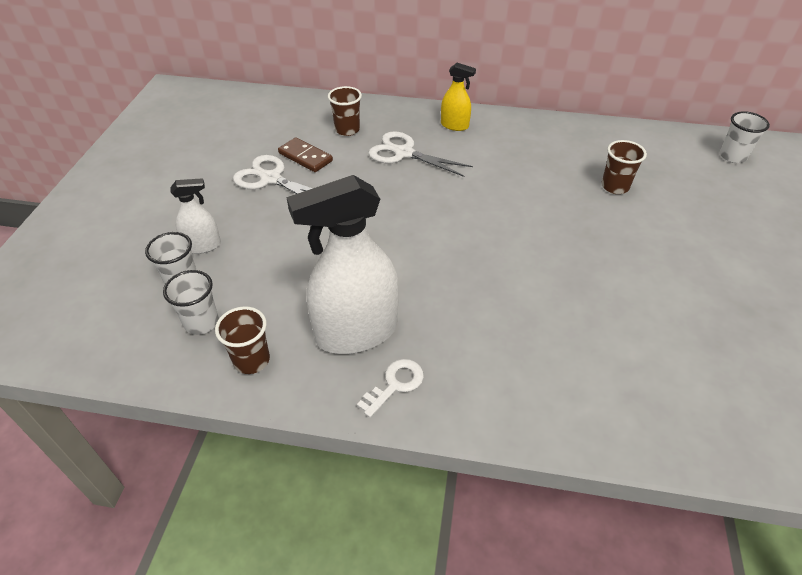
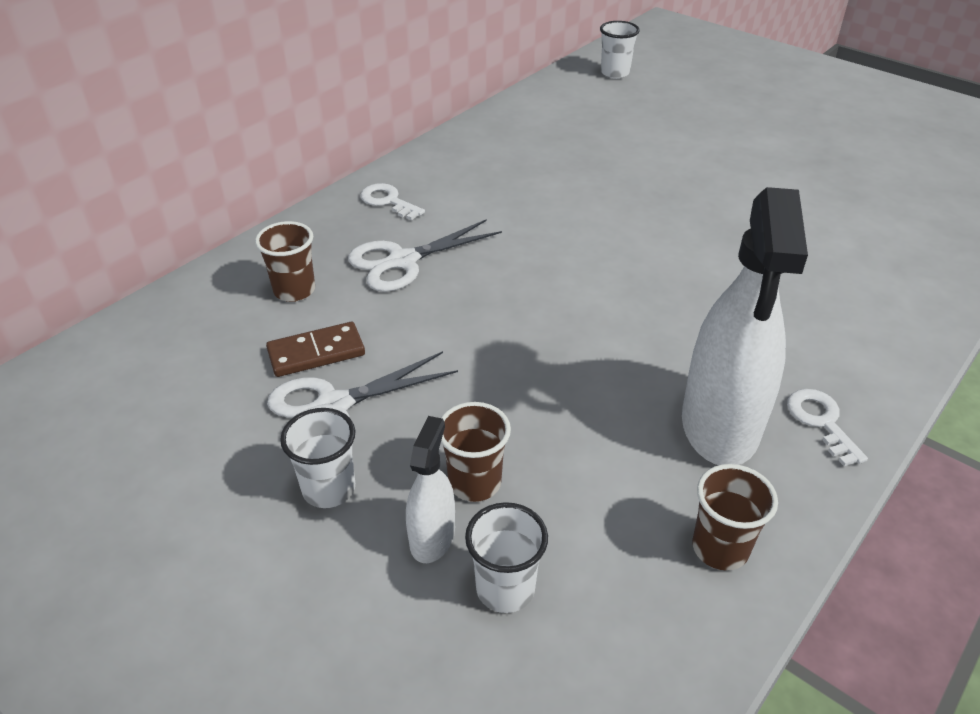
camera: 60 degrees left, 5 degrees down
(201, 322) = (612, 587): white cup -> white cup (329, 489)
(454, 125) = (388, 201): yellow spray bottle -> white key
(615, 187) = (604, 149): brown cup -> brown cup (475, 483)

